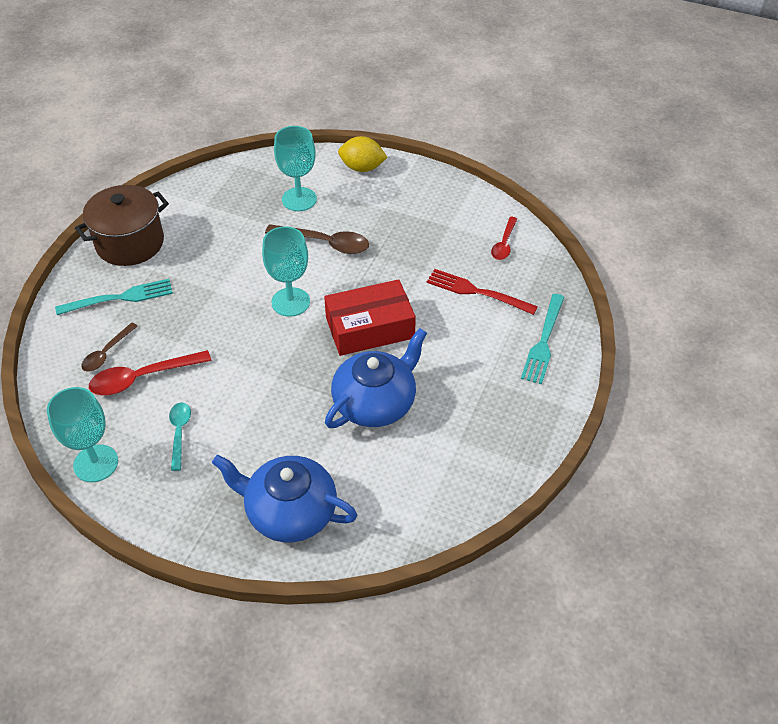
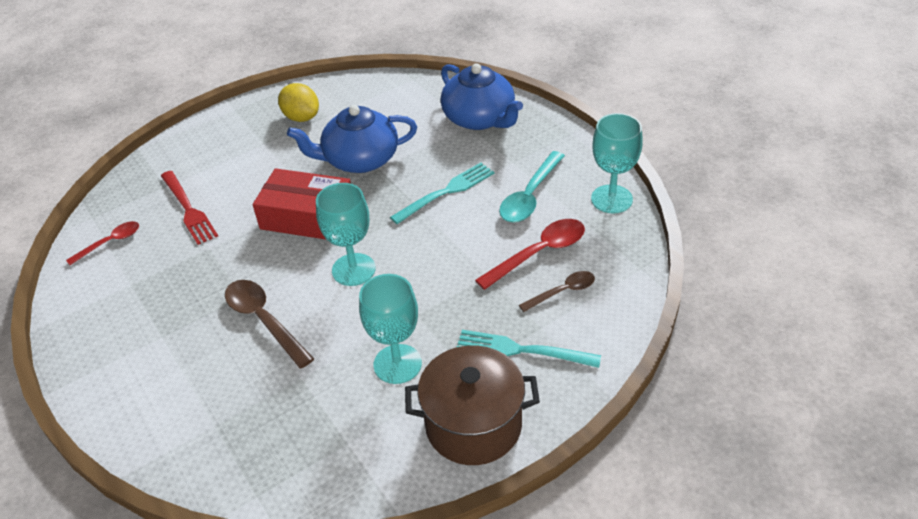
camera: 145 degrees left, 5 degrees down
(142, 378) = (539, 253): red spoon -> red spoon turned 45 degrees counterclockwise
(179, 433) = (530, 196): turquoise spoon -> turquoise spoon, size x1.61
(299, 199) = (236, 395): turquoise goblet -> turquoise goblet (397, 364)
(362, 168) = (124, 408): yellow lemon -> yellow lemon (301, 117)
(543, 341) = (191, 152): turquoise fork -> turquoise fork (446, 192)

